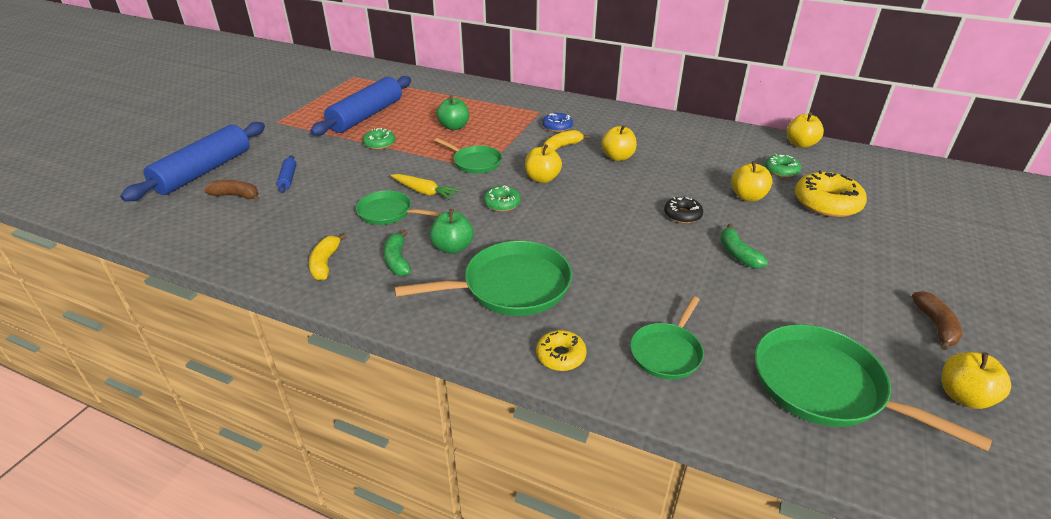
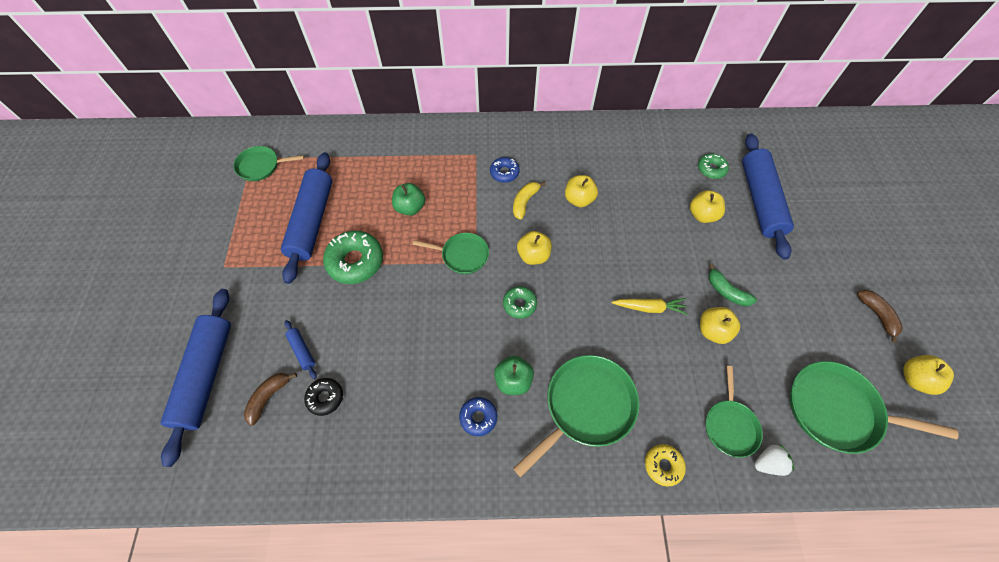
camera: 25 degrees left, 25 degrees up
(236, 196) = (269, 397): brown banana -> brown banana turned 45 degrees counterclockwise
(325, 263) = (420, 449): yellow banana -> none
(379, 143) = (355, 261): green donut -> green donut, size x1.77
(388, 212) = (429, 359): green pan -> green pan (261, 166)
(397, 260) = (478, 417): green banana -> blue donut
(424, 192) = (443, 316): yellow carrot -> yellow carrot (649, 308)
(682, 215) = (666, 259): black donut -> black donut (325, 397)
(695, 398) = (768, 462): none -> white strawberry
(800, 144) = (710, 125): yellow apple -> yellow apple (713, 330)
(827, 203) = (760, 200): yellow donut -> blue rolling pin

